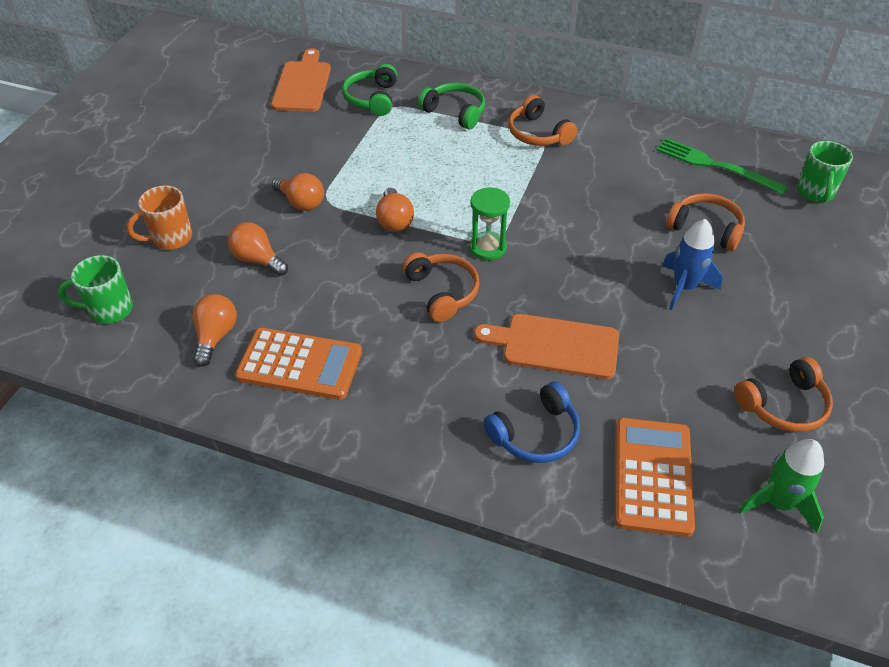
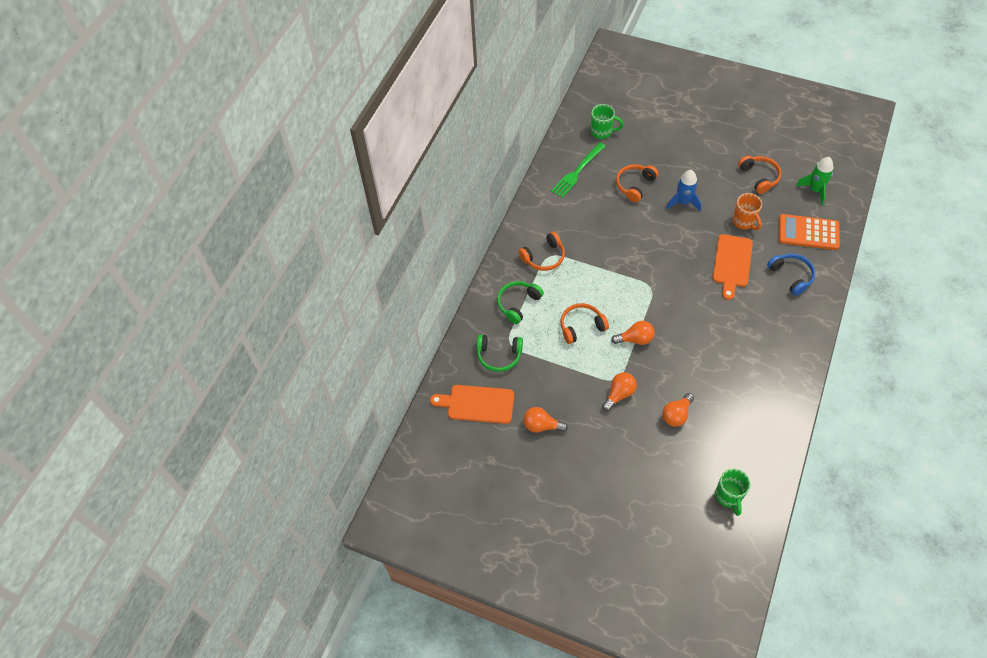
camera: 85 degrees left, 10 degrees up
(170, 239) = (659, 471): orange mug -> orange mug (744, 222)
(216, 336) = (744, 430): orange light bulb -> orange light bulb (541, 425)
(300, 364) = (760, 384): orange calculator -> none
(442, 292) = (696, 314): orange headphones -> orange headphones (581, 326)
(488, 248) = (657, 290): green hourglass -> none

